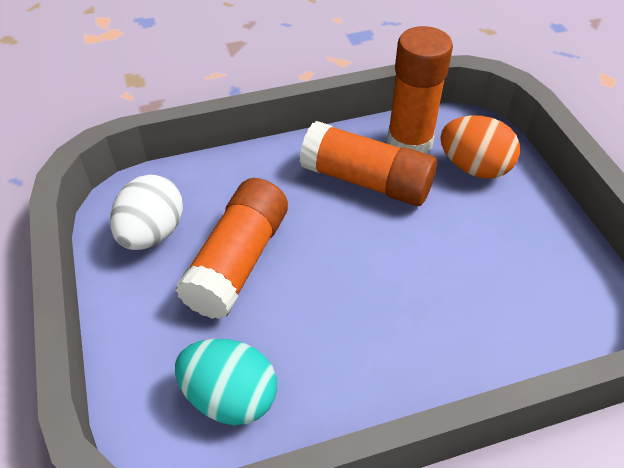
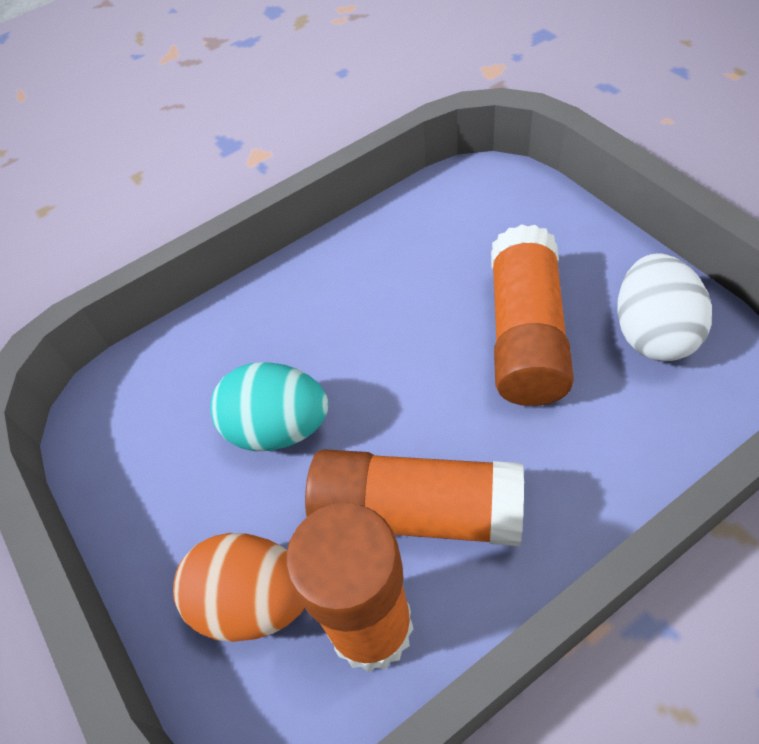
camera: 170 degrees right, 5 degrees up
(230, 397) = (454, 219): turquoise egg -> turquoise egg (278, 428)

